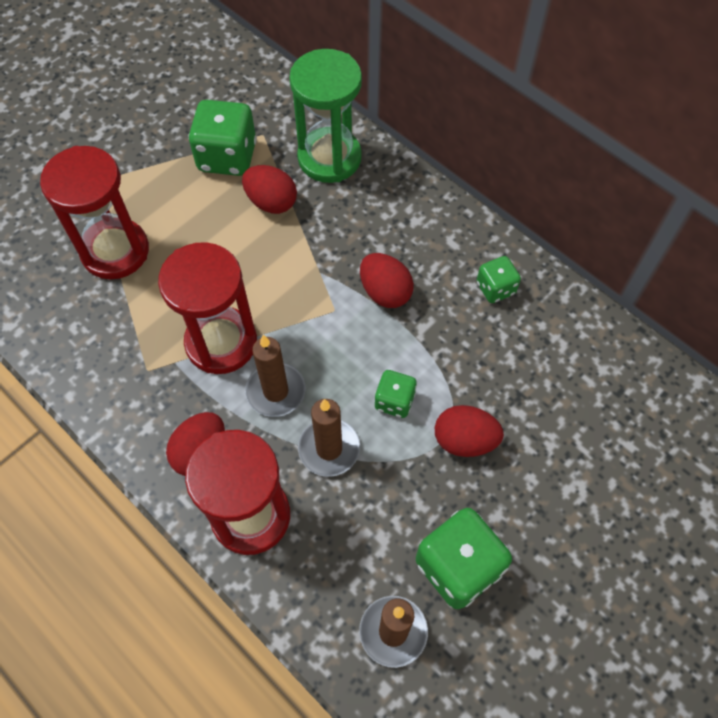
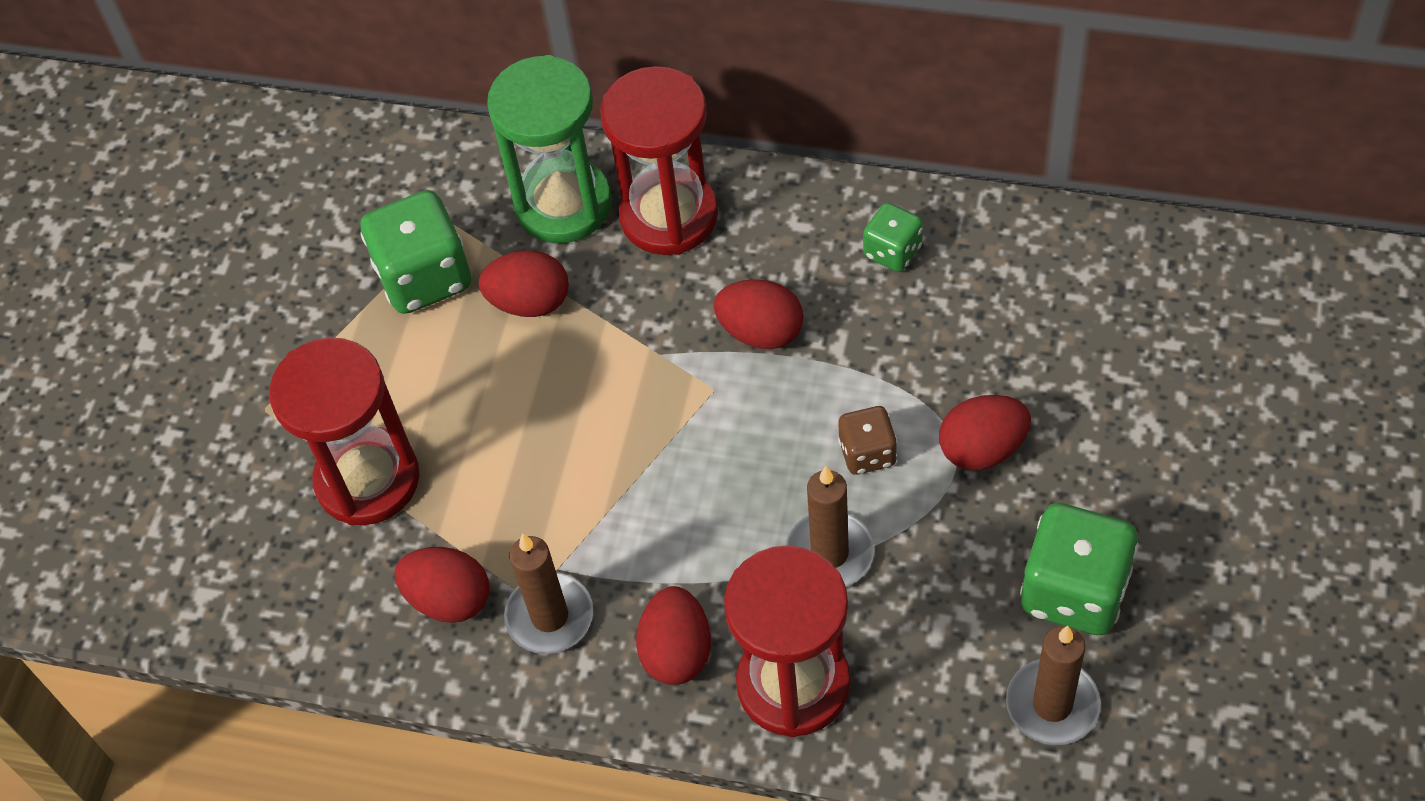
camera: 25 degrees left, 5 degrees down
(105, 344) = (449, 599): none -> red egg
(221, 342) = (600, 510): red hourglass -> red hourglass (669, 216)
(276, 391) = (714, 526): brown candle -> brown candle (550, 616)
(394, 401) = (867, 453): green dice -> brown dice

